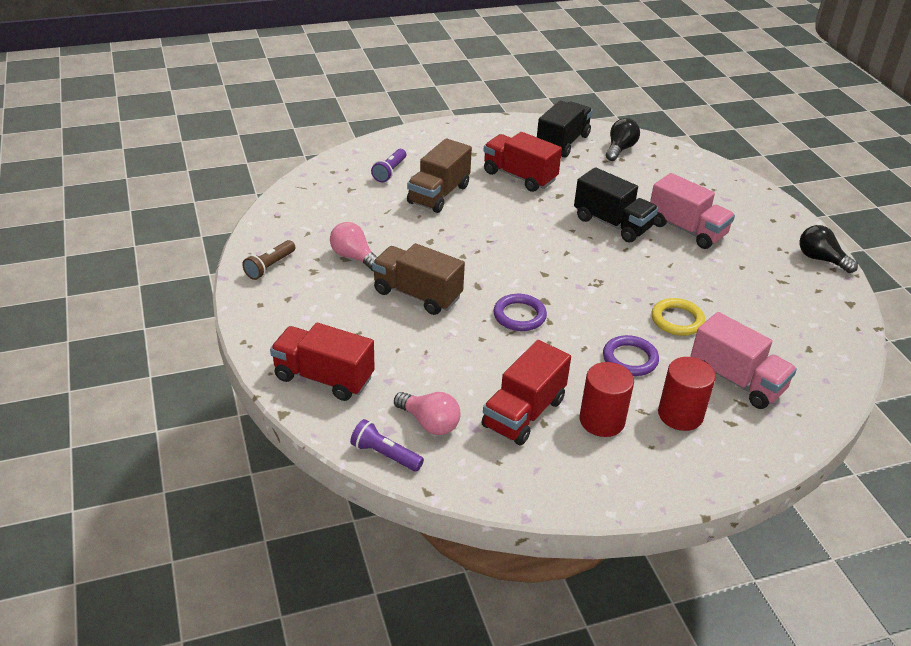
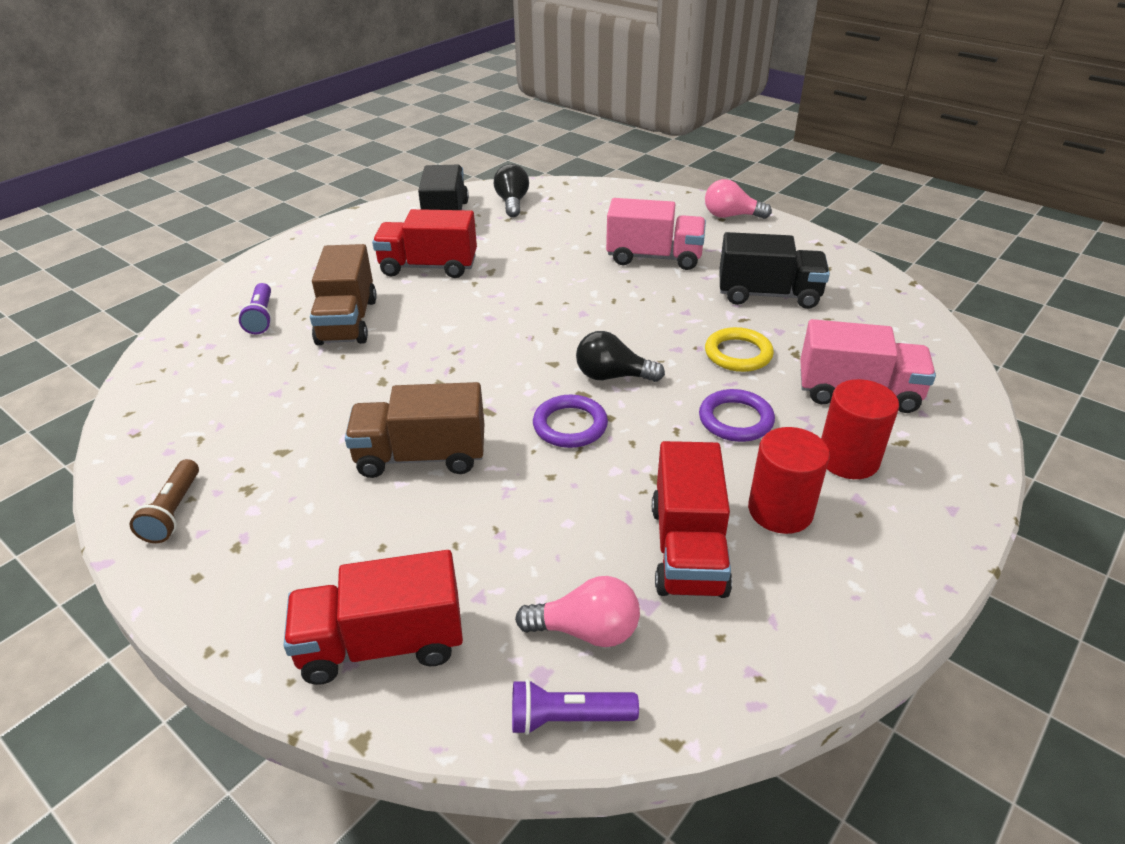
camera: 30 degrees left, 0 degrees up
(354, 257) = (294, 444): pink light bulb -> pink light bulb (731, 216)
(612, 224) = (575, 279): black truck -> black truck (768, 295)
(821, 259) = (799, 239): black light bulb -> black light bulb (612, 376)

